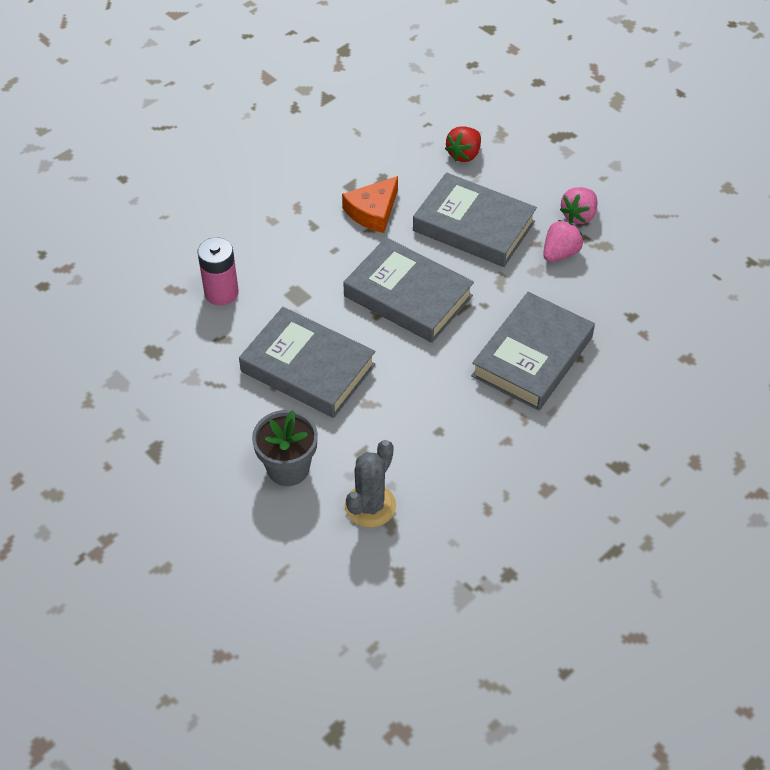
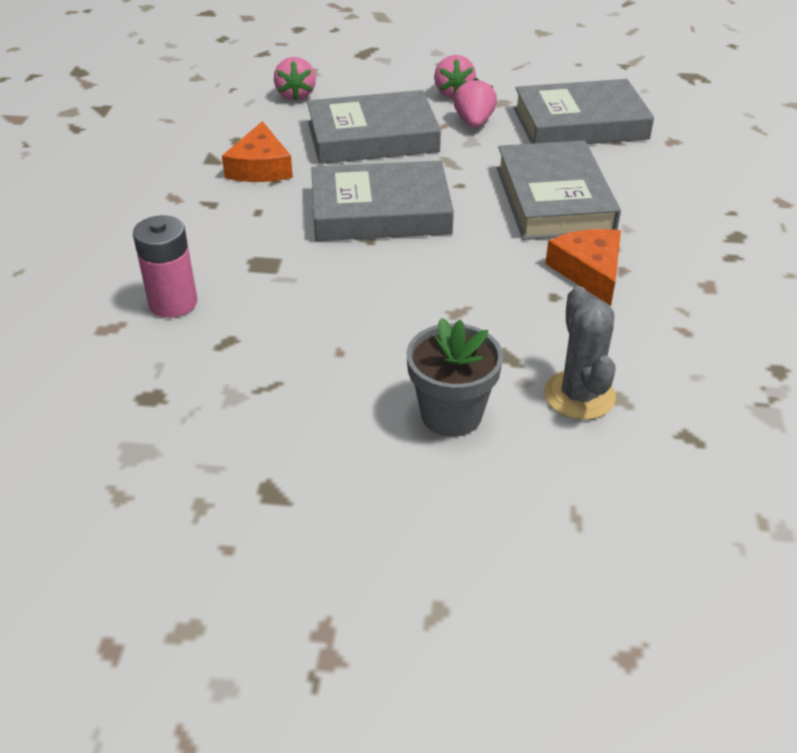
camera: 40 degrees left, 10 degrees down
(308, 368) = (355, 316): grey book -> grey book (580, 123)
(464, 154) = (296, 95): red strawberry -> pink strawberry
(483, 427) = (589, 271): none -> orange cheese

